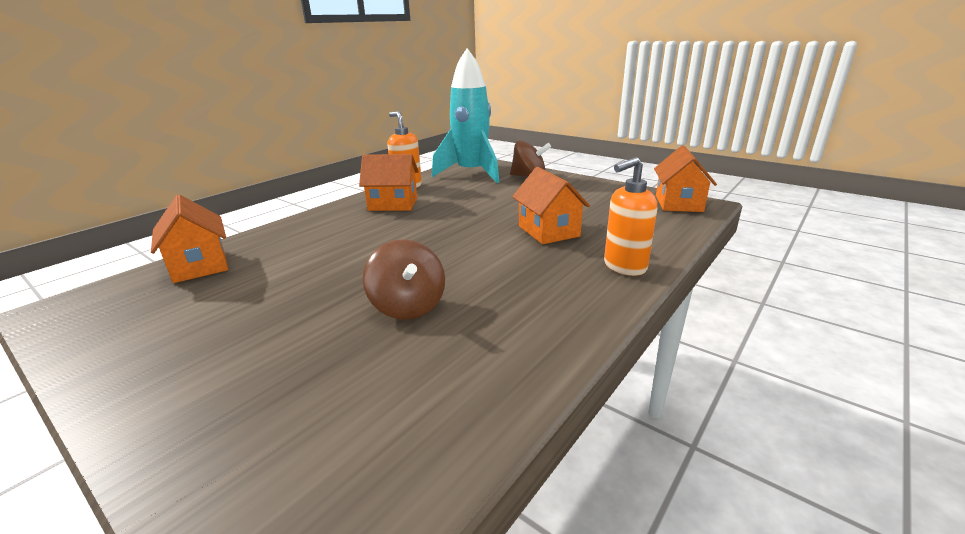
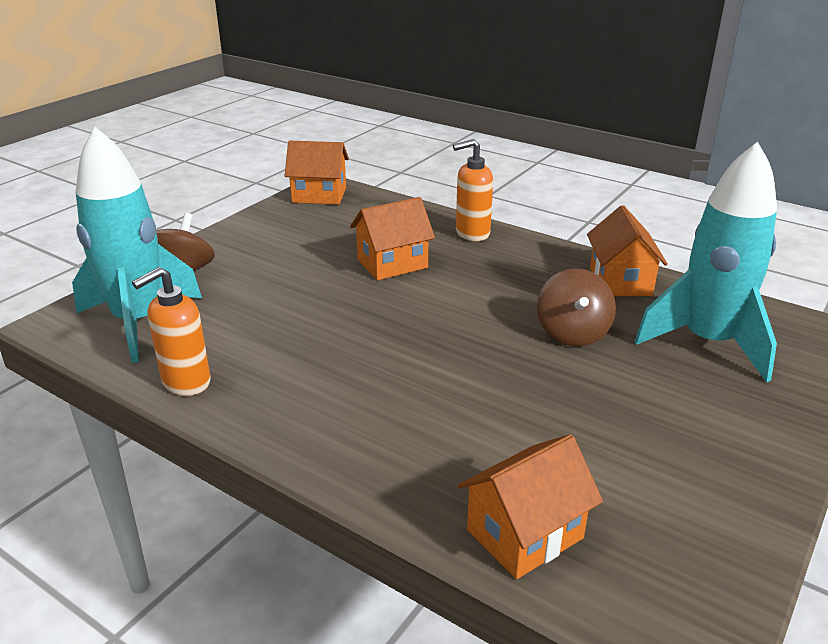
camera: 95 degrees left, 5 degrees up
(346, 403) = (708, 343): none -> turquoise rocket
(393, 204) = (278, 384): orange house -> orange house (620, 281)
(408, 306) = (572, 333): brown spinning top -> brown spinning top turned 120 degrees clockwise
(624, 267) = (472, 233): orange soap dispenser -> orange soap dispenser turned 105 degrees clockwise

